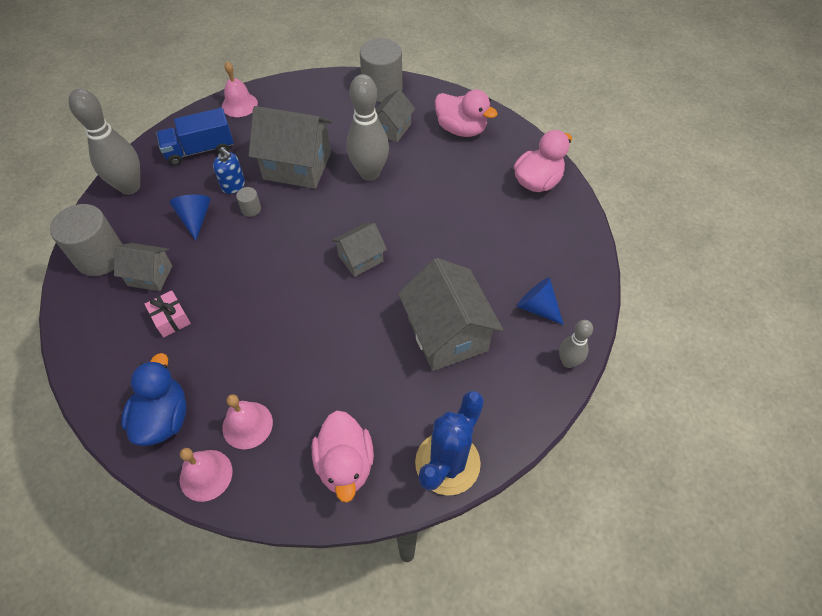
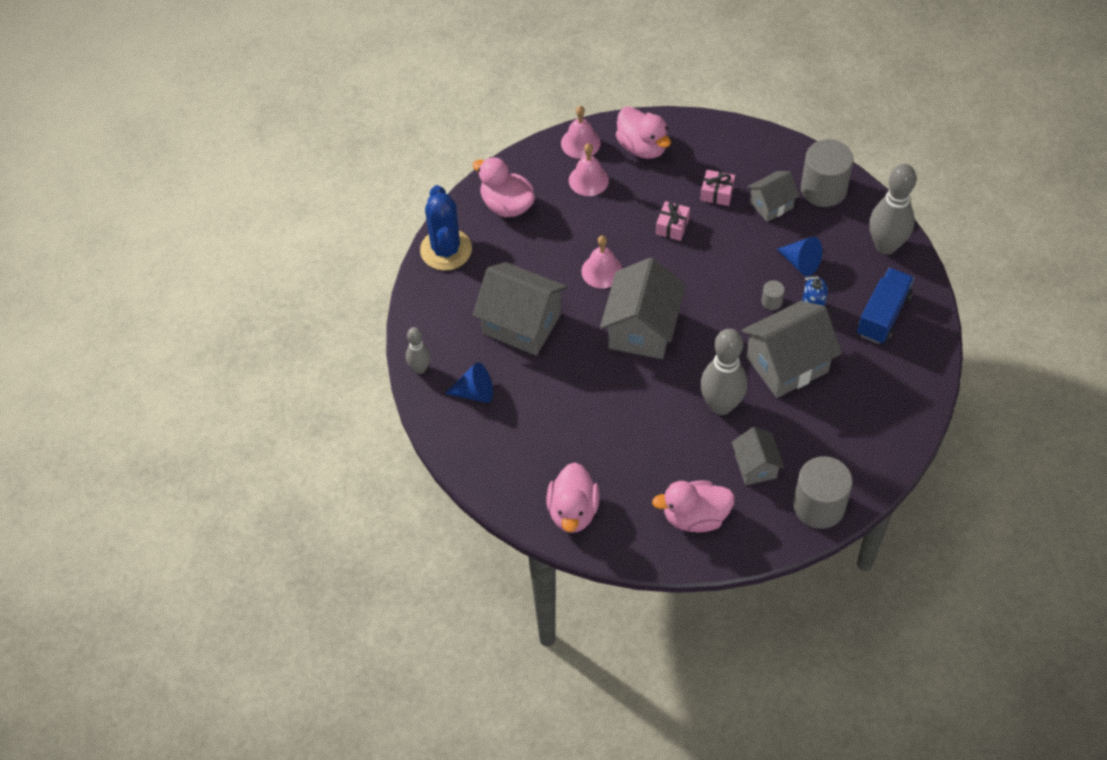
camera: 140 degrees right, 0 degrees up
(164, 418) = (642, 147): blue duck -> pink duck
(239, 104) = (918, 382): pink bell -> pink bell (602, 271)
(239, 320) = (672, 226): none -> pink gift
(361, 258) = (642, 329): grey house -> grey house, size x1.78

